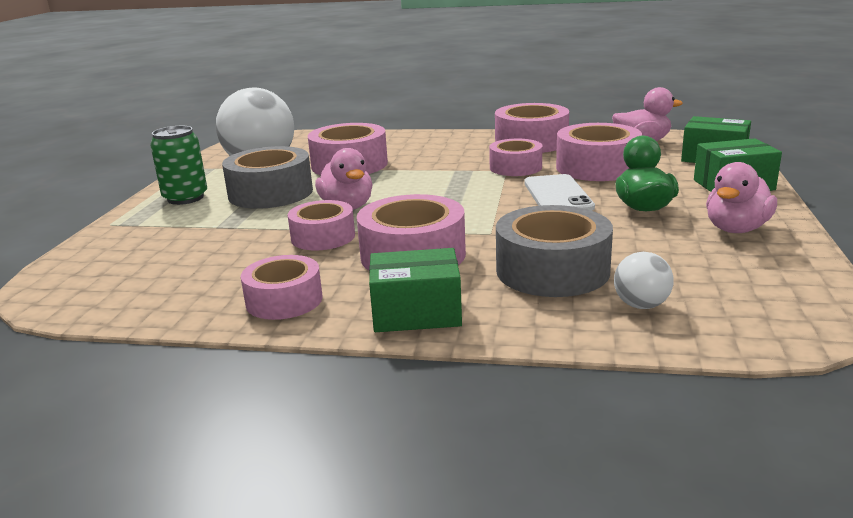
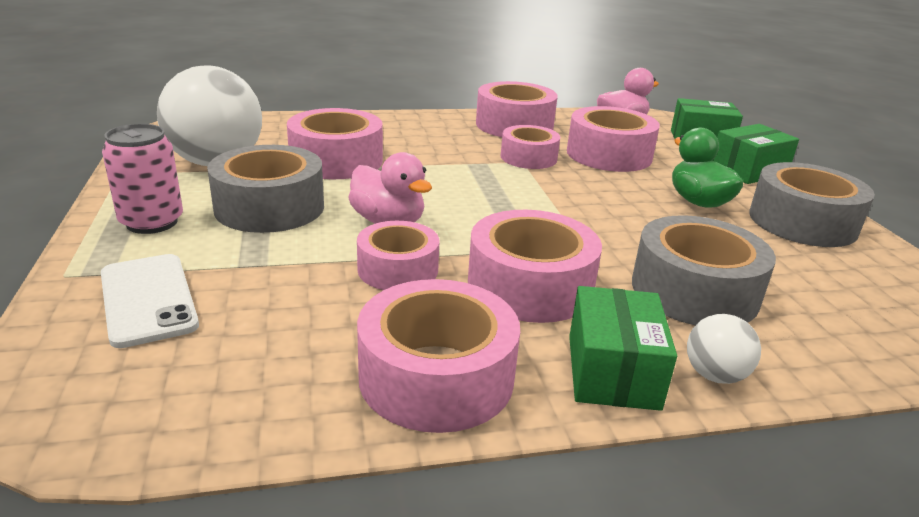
camera: 25 degrees left, 5 degrees up
(185, 198) = (152, 222): green can -> pink can
(284, 300) = (436, 376): pink tape -> pink tape, size x1.53
(416, 313) = (613, 371): green box -> green box turned 60 degrees counterclockwise
(557, 195) = (604, 191): white phone -> white phone (148, 299)
(641, 305) = (818, 326): white ball -> white ball (714, 375)
(736, 229) = (802, 222): pink duck -> grey tape

